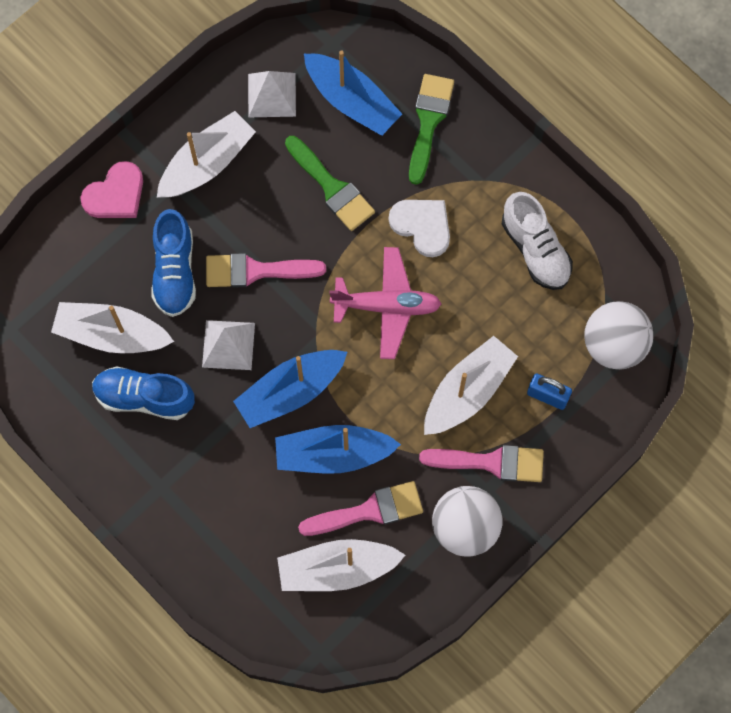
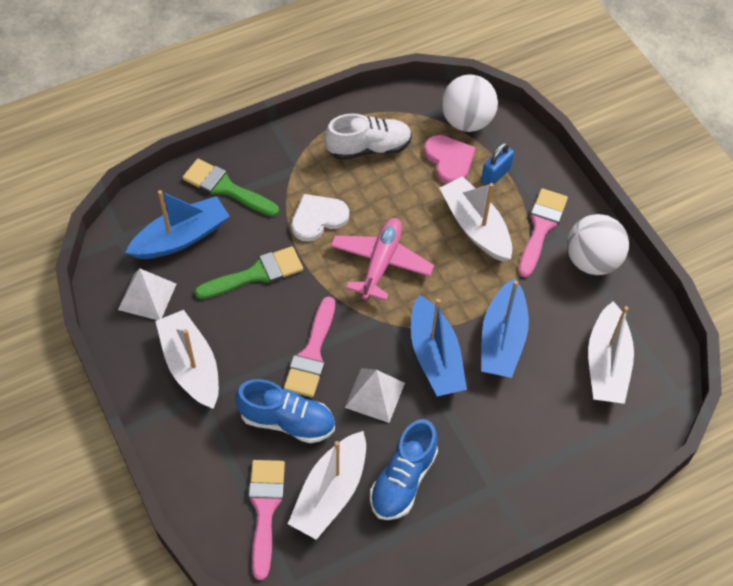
camera: 75 degrees left, 15 degrees down
(115, 194) = (189, 453): pink heart -> pink heart (449, 160)
(368, 511) = (560, 326): pink brush -> pink brush (265, 510)

